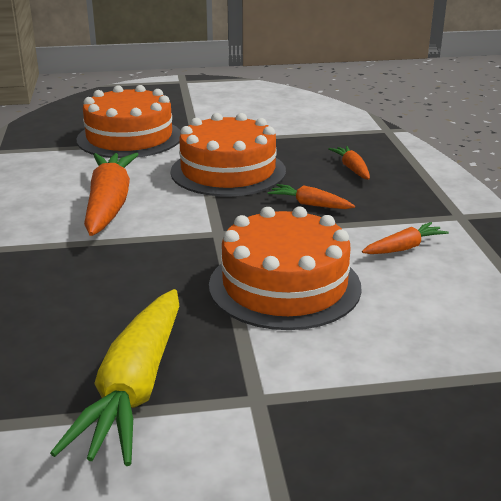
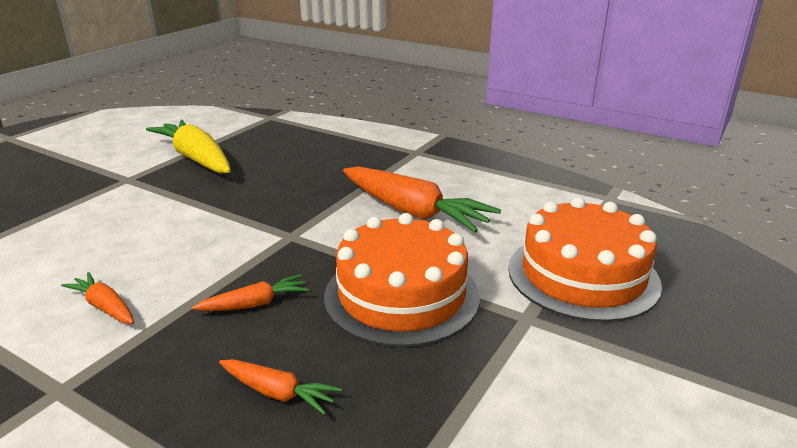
camera: 130 degrees right, 0 degrees up
(284, 285) = (180, 228): orange cake -> none
(404, 248) = (105, 307): orange carrot -> orange carrot turned 120 degrees clockwise

